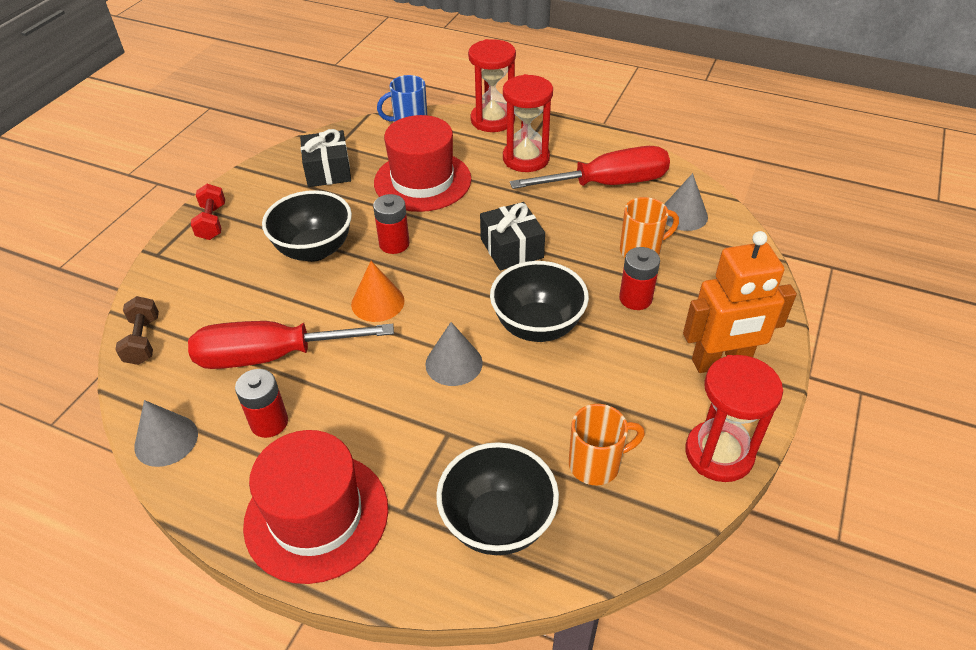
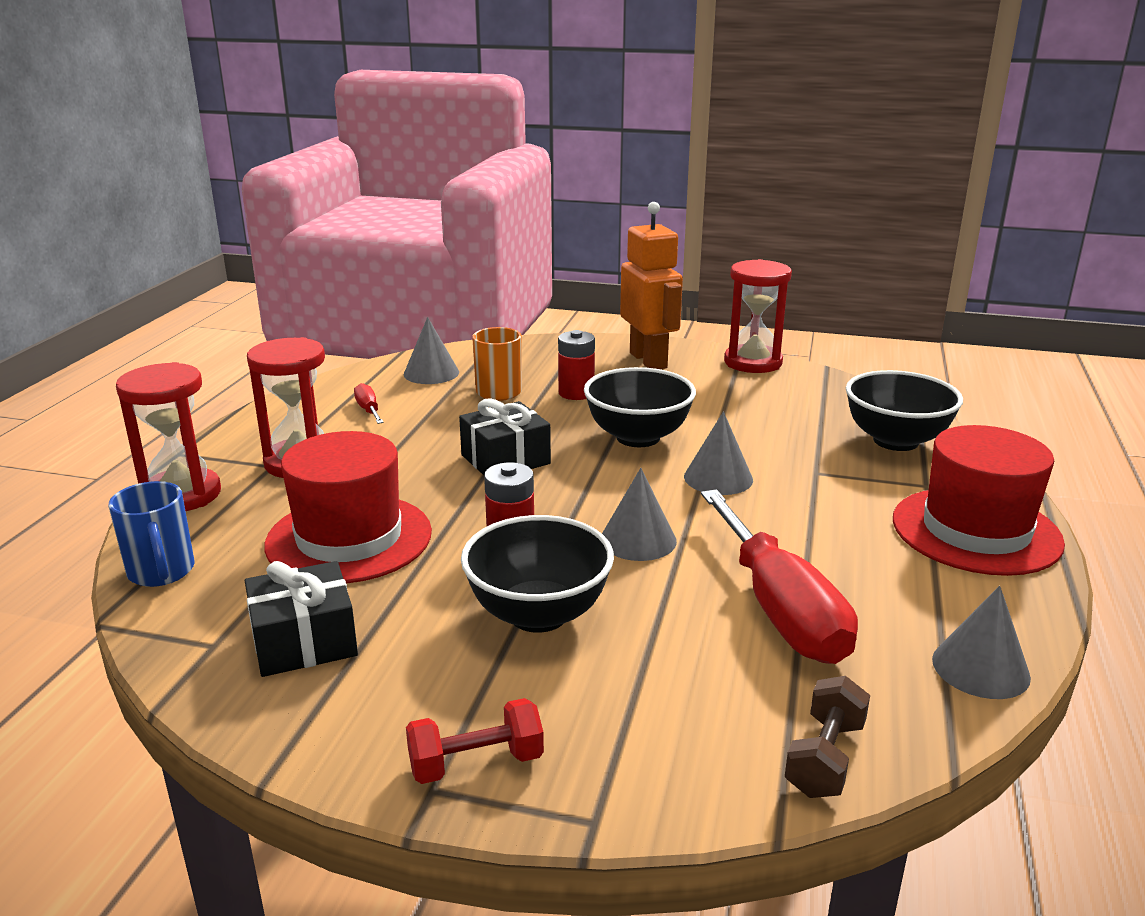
camera: 100 degrees left, 20 degrees down
(143, 341) = (825, 758): brown dumbbell -> brown dumbbell turned 45 degrees counterclockwise
(269, 422) = (887, 586): red battery -> none
(377, 302) = (638, 540): orange cone -> grey cone
(596, 464) = (799, 404): orange mug -> none
(608, 184) = (368, 410): red screwdriver -> red screwdriver, size x0.41

